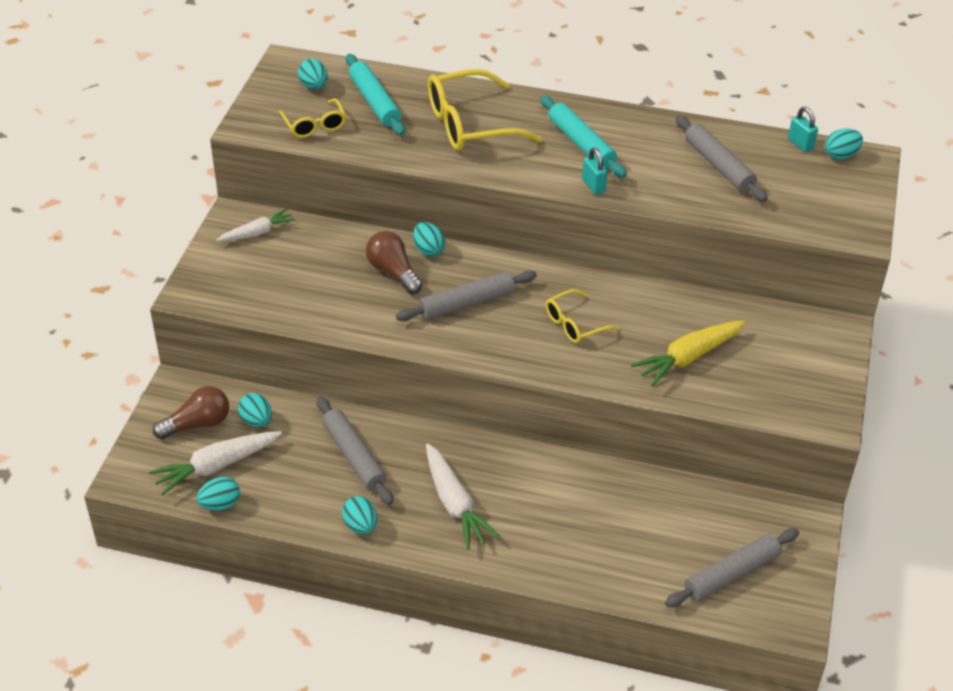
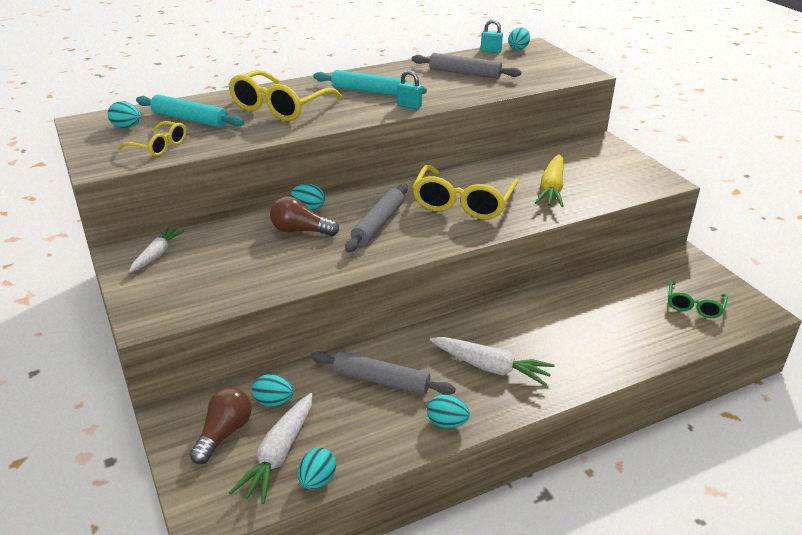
camera: 40 degrees left, 10 degrees down
(574, 324) = (463, 203): yellow glasses -> yellow glasses, size x1.81
(731, 574) = (694, 306): grey rolling pin -> green glasses

